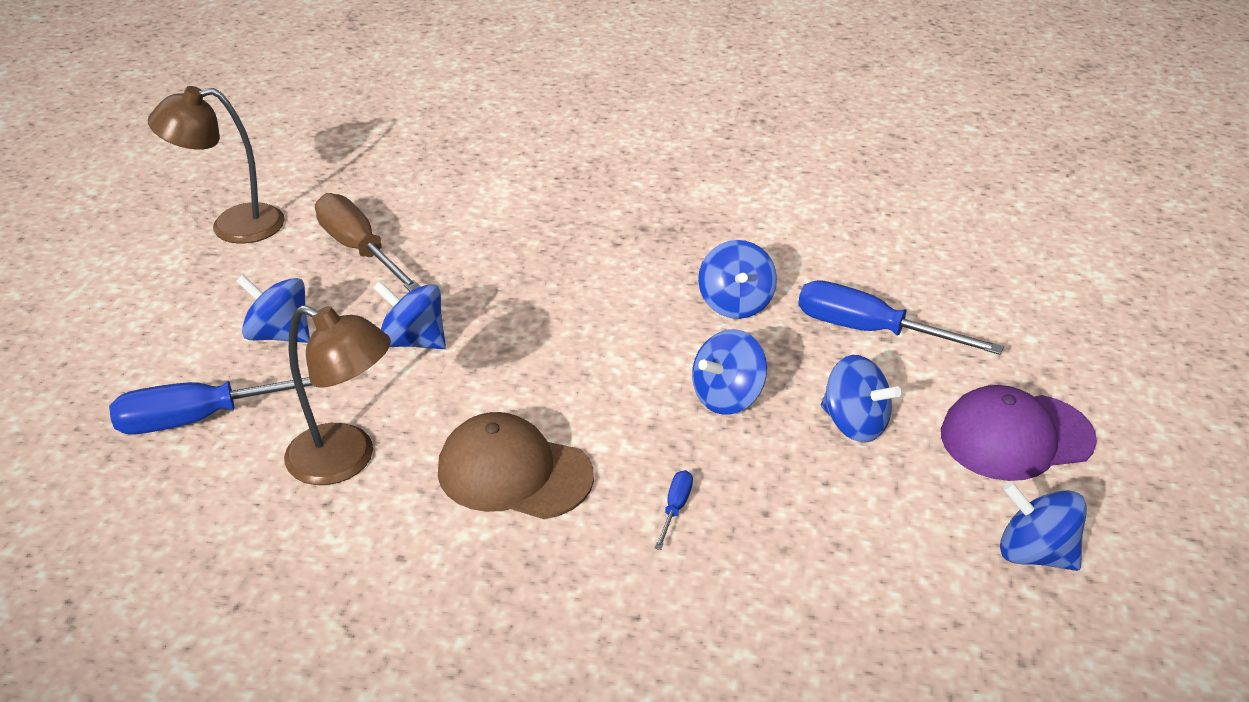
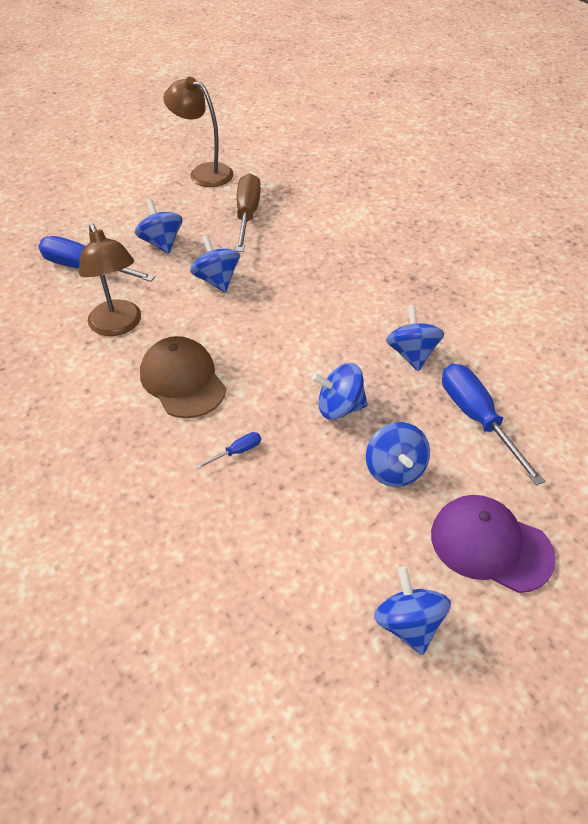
camera: 40 degrees right, 10 degrees up
(735, 304) = (412, 354): blue spinning top -> blue spinning top turned 135 degrees clockwise

